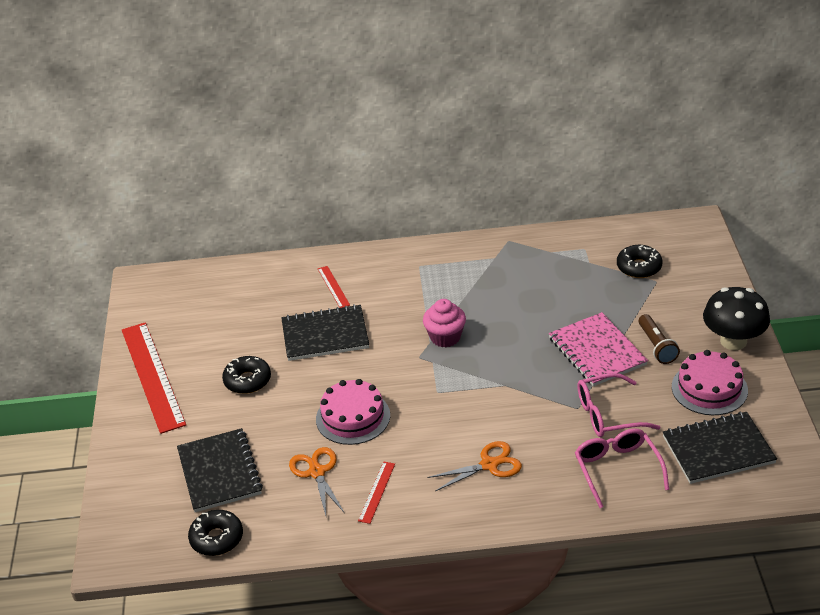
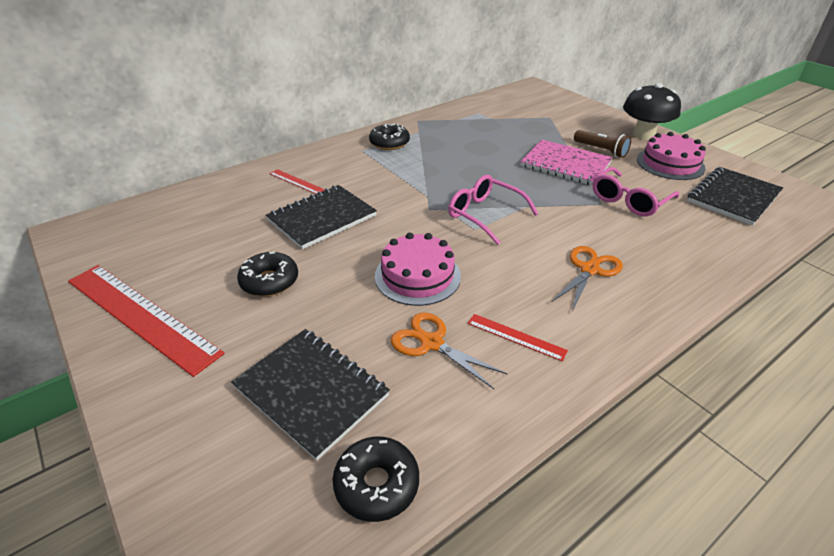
camera: 35 degrees left, 0 degrees up
(377, 492) = (516, 337): red ruler -> red ruler turned 45 degrees counterclockwise
(445, 337) = (437, 189): pink cupcake -> none
(617, 469) = (690, 235): pink glasses -> pink glasses (485, 215)
(639, 267) = (528, 113): black donut -> black donut (389, 143)

